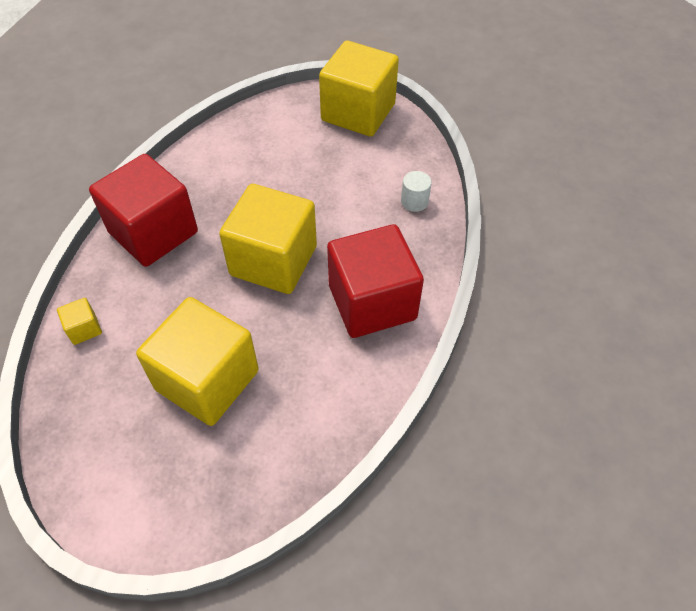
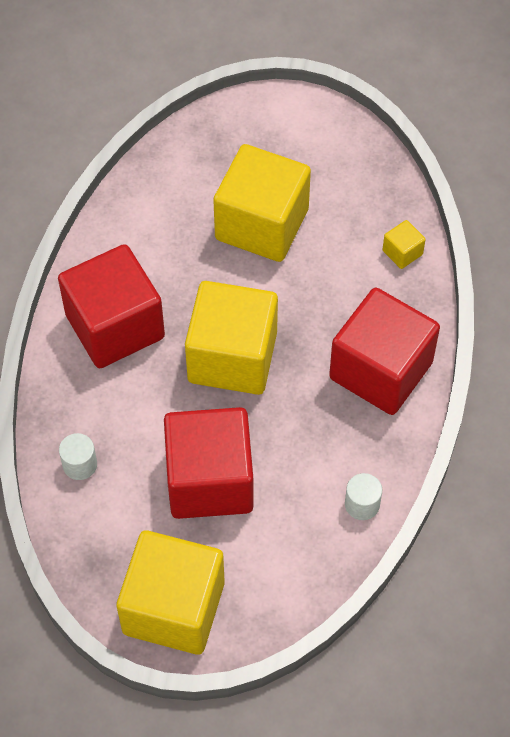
camera: 170 degrees right, 5 degrees up
(209, 149) = (362, 504): none -> white cylinder
(315, 178) = (210, 480): none -> red cube

